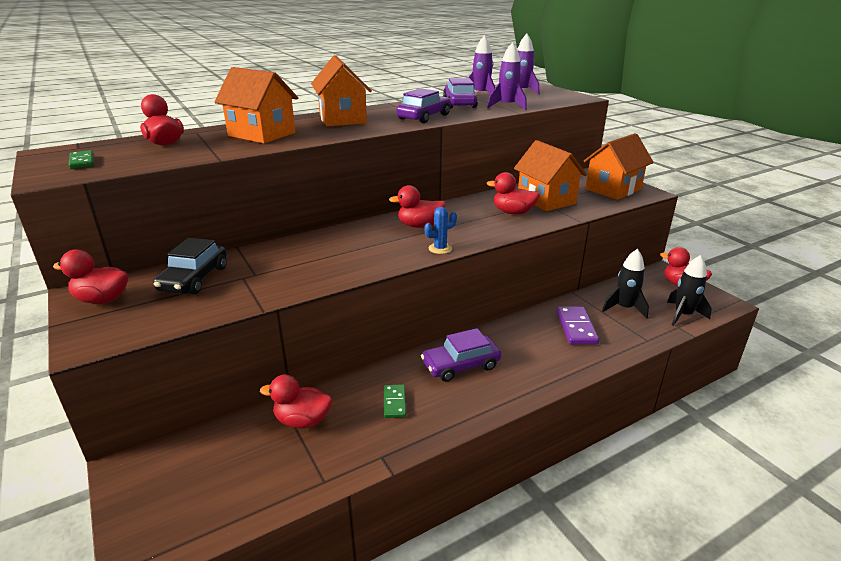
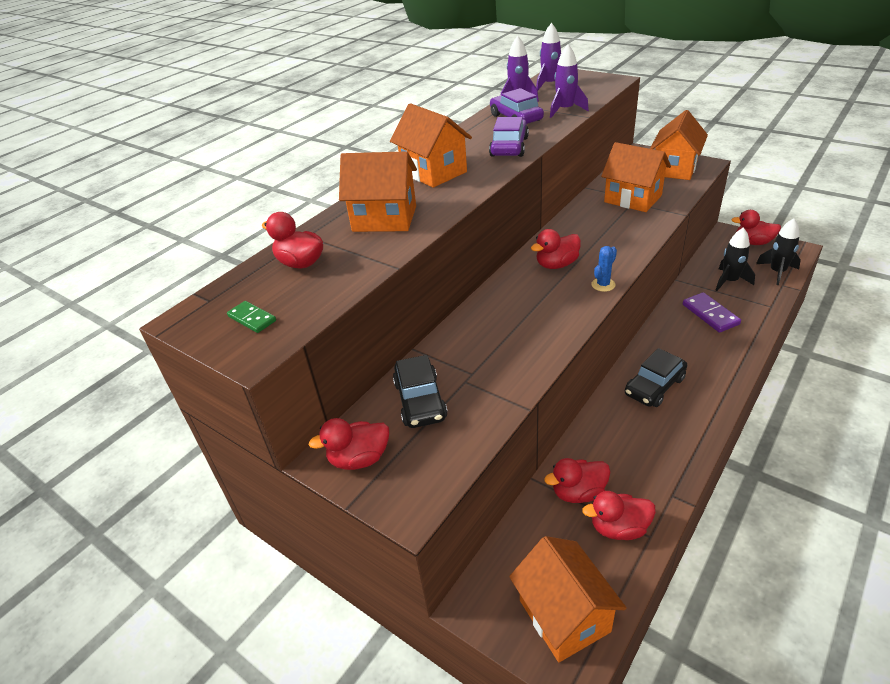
camera: 20 degrees left, 10 degrees up
(182, 510) = (564, 615): none -> orange house
(394, 402) = (635, 443): green domino -> none
(461, 365) = (654, 386): purple car -> black car
(513, 212) = (620, 222): red duck -> red duck (619, 528)

